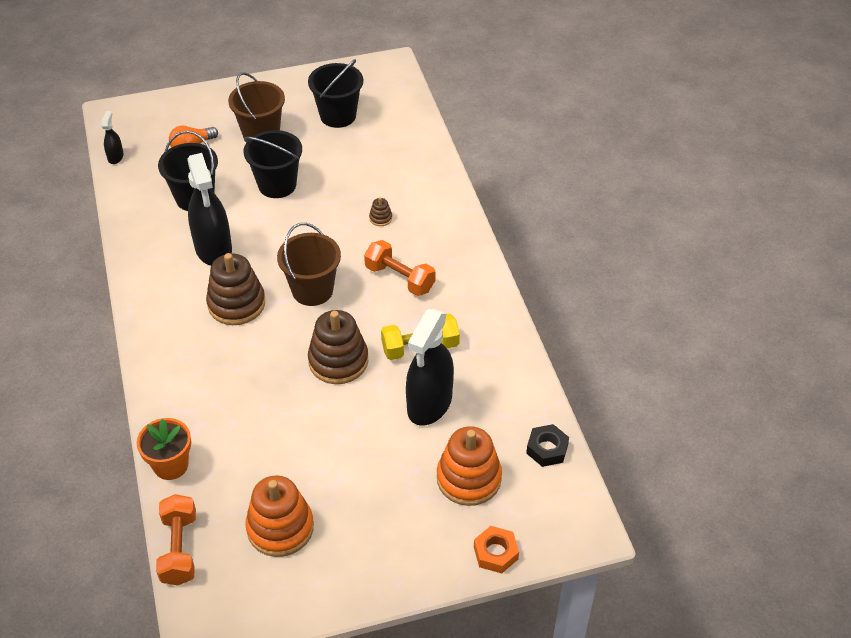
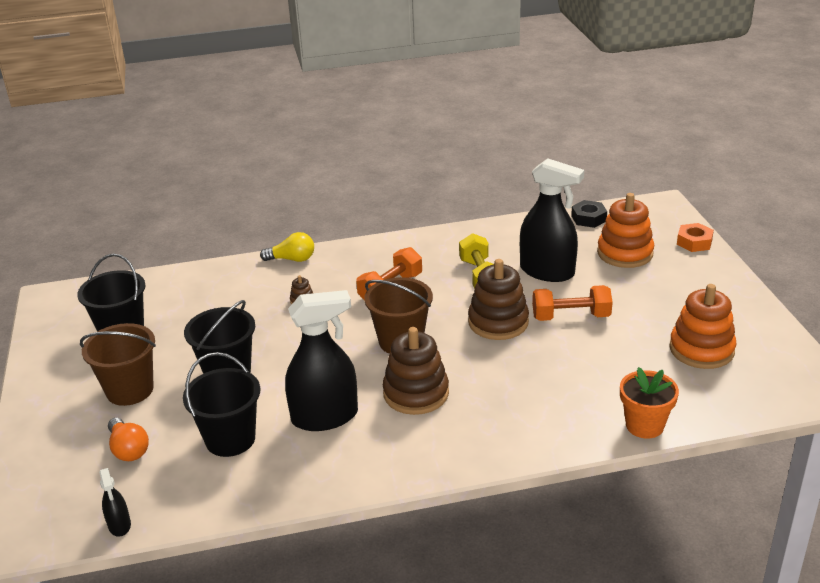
camera: 85 degrees left, 15 degrees down
(115, 157) = (119, 525): black spray bottle -> black spray bottle turned 120 degrees counterclockwise
(179, 549) = (744, 411): orange dumbbell -> orange dumbbell (571, 317)
(452, 204) = (292, 259): none -> yellow light bulb

